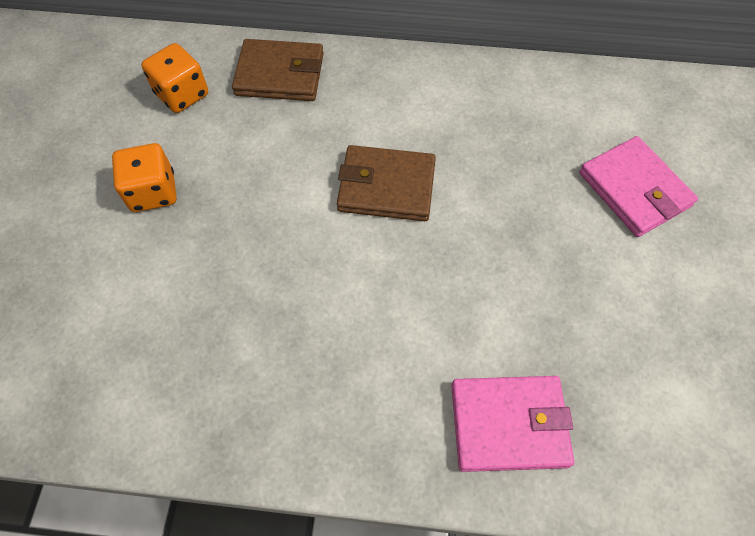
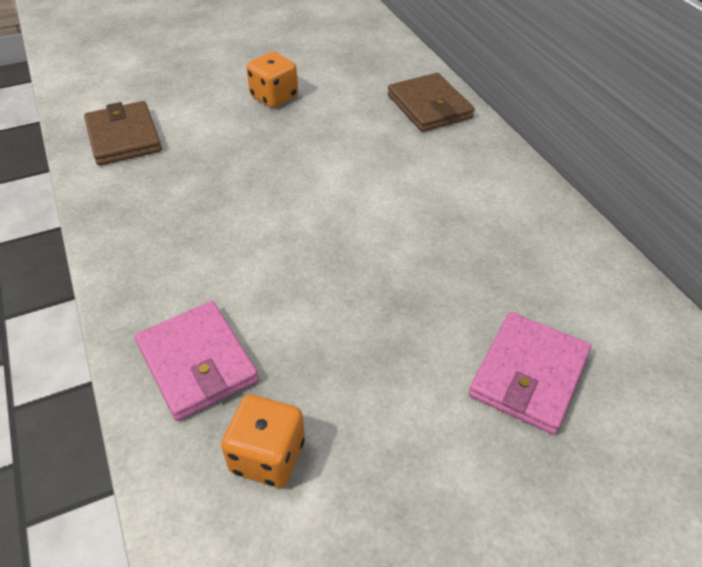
camera: 60 degrees right, 15 degrees down
(182, 94) = (365, 74): orange dice -> orange dice (268, 456)
(386, 187) = (375, 201): brown wallet -> brown wallet (124, 137)

